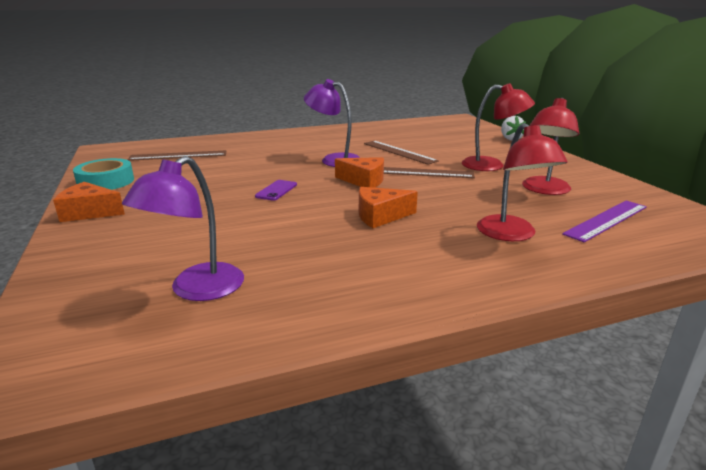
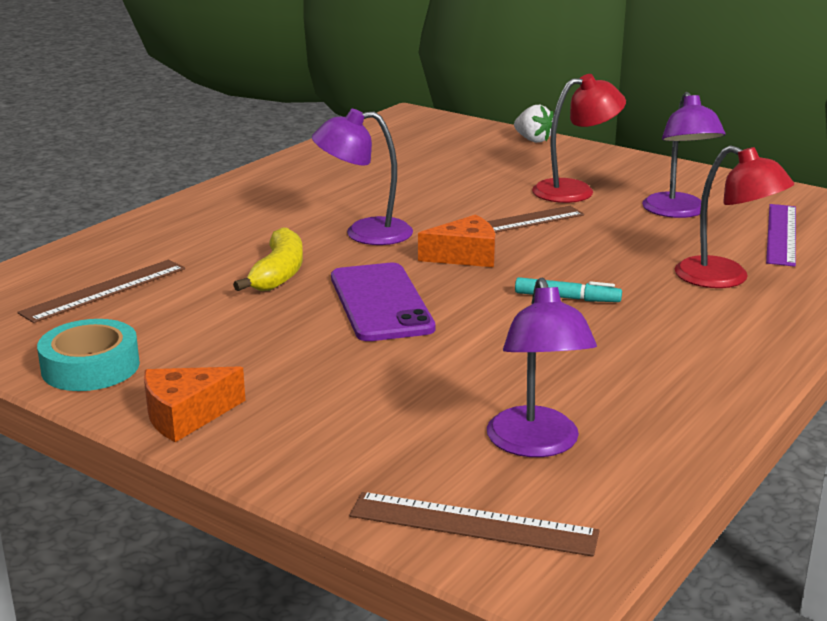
camera: 35 degrees left, 0 degrees up
(258, 166) = (279, 274): none -> yellow banana
(276, 190) = (380, 303): purple phone -> purple phone, size x2.05
(380, 216) = (567, 298): orange cheese -> turquoise marker
(399, 152) = (429, 197): brown ruler -> brown ruler (473, 524)
(544, 190) = (678, 212): red lamp -> purple lamp

